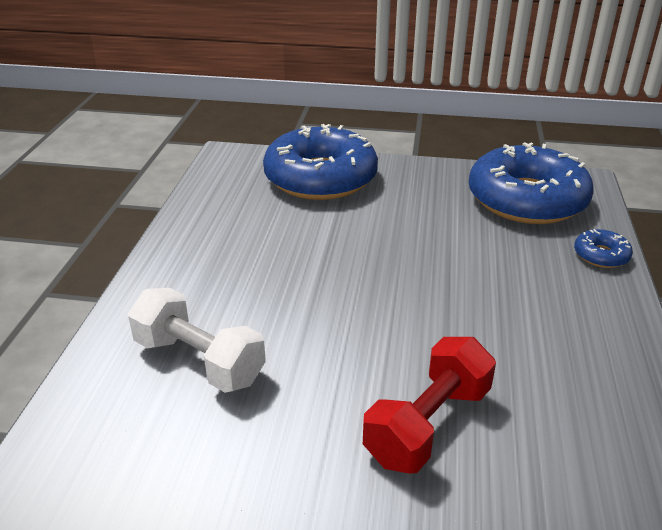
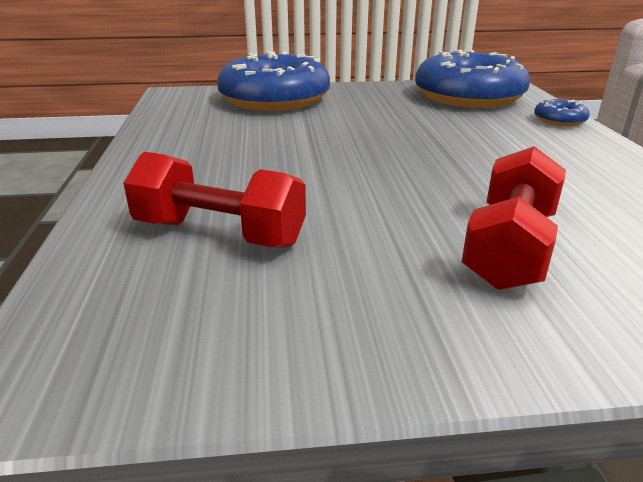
camera: 15 degrees left, 5 degrees down
(199, 361) = (219, 233): white dumbbell -> red dumbbell

